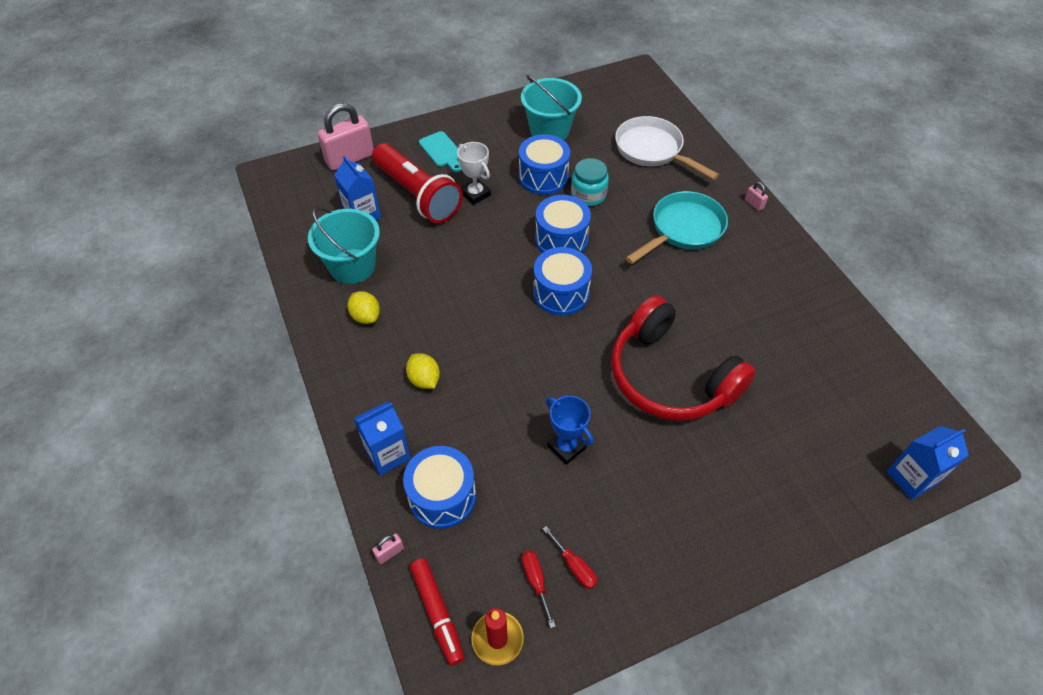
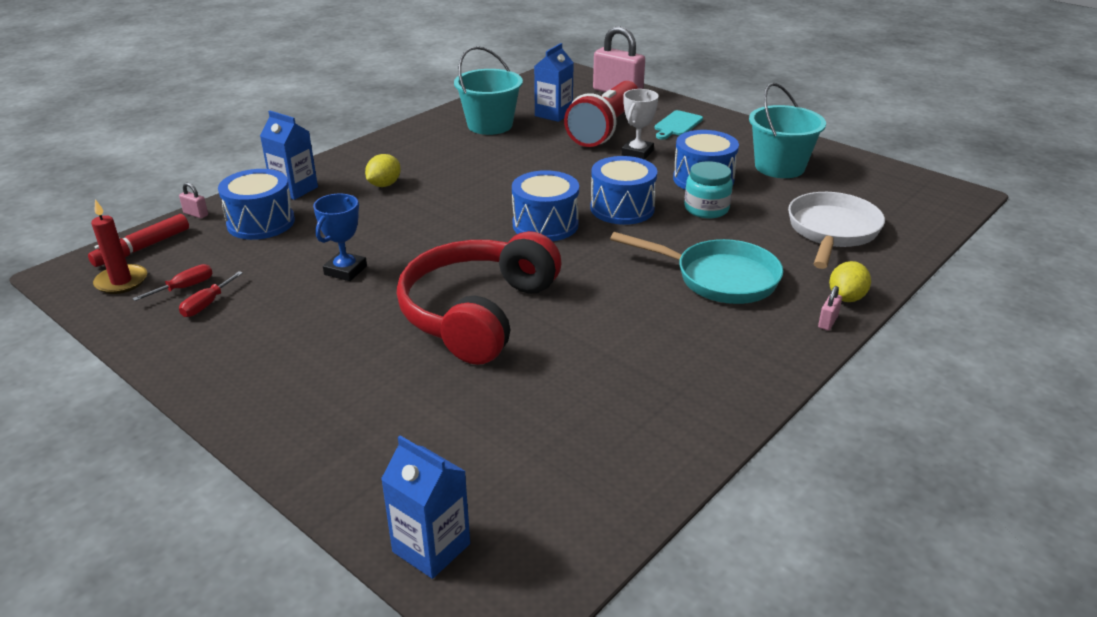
camera: 65 degrees right, 20 degrees down
(366, 316) = (437, 144): yellow lemon -> yellow lemon (846, 297)

